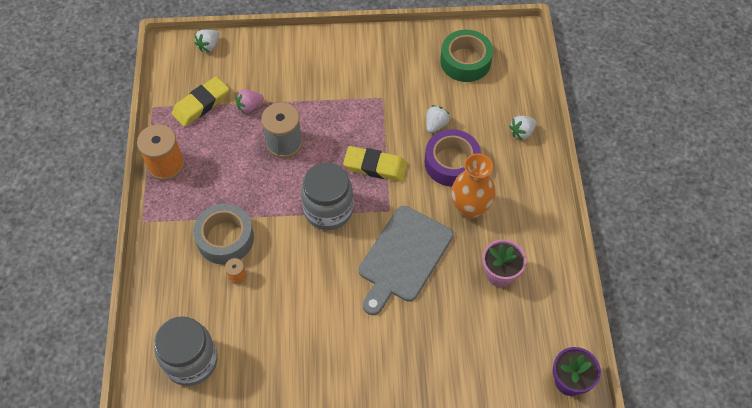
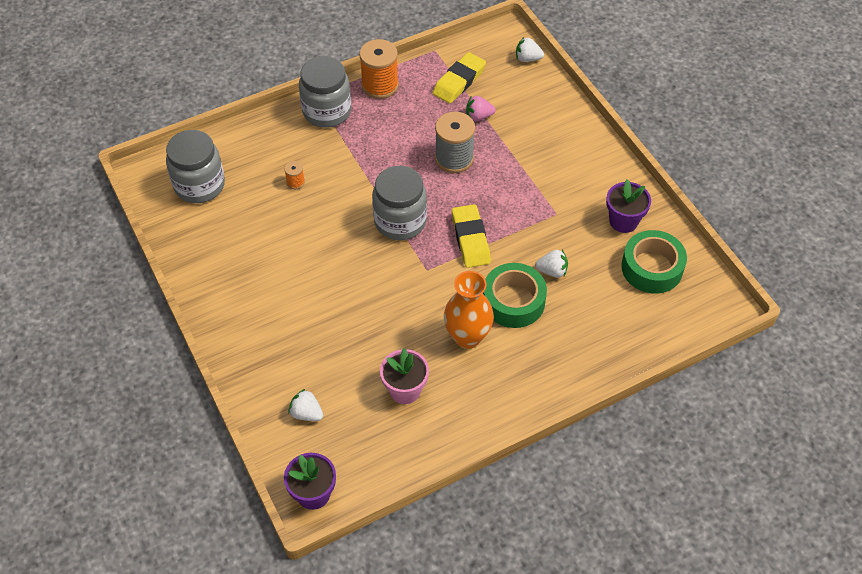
camera: 65 degrees right, 5 degrees down
(169, 219) = (327, 111): none -> grey jar
(201, 104) = (459, 81): yellow eraser -> yellow eraser turned 75 degrees counterclockwise
(225, 238) = (328, 158): grey tape -> none
(249, 106) = (478, 116): pink strawberry -> pink strawberry turned 45 degrees counterclockwise
(403, 257) = (381, 300): grey cutting board -> none
(413, 58) = (623, 221): none -> purple flower pot
(451, 163) = (513, 301): purple tape -> green tape
(522, 132) = (591, 352): white strawberry -> white strawberry (306, 413)

